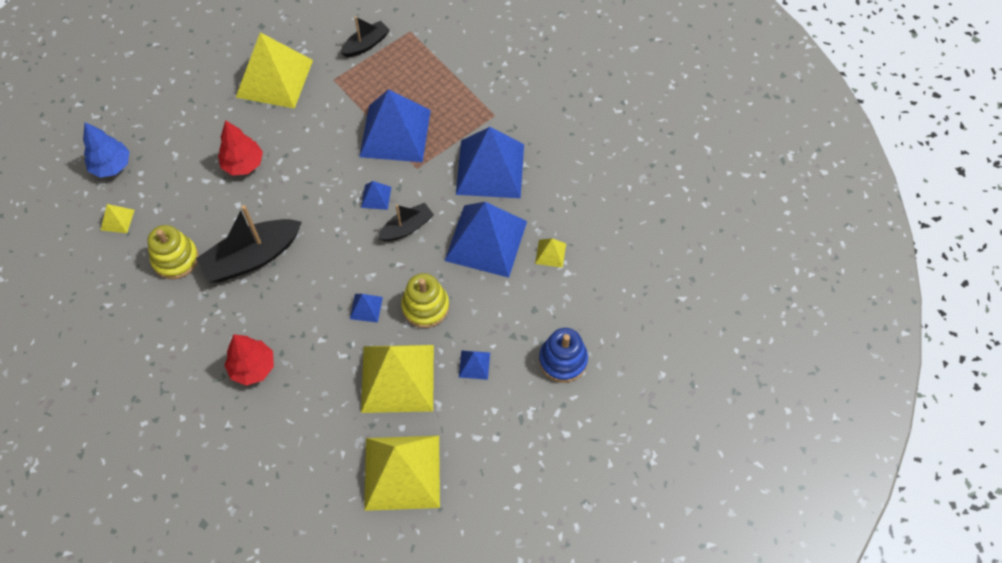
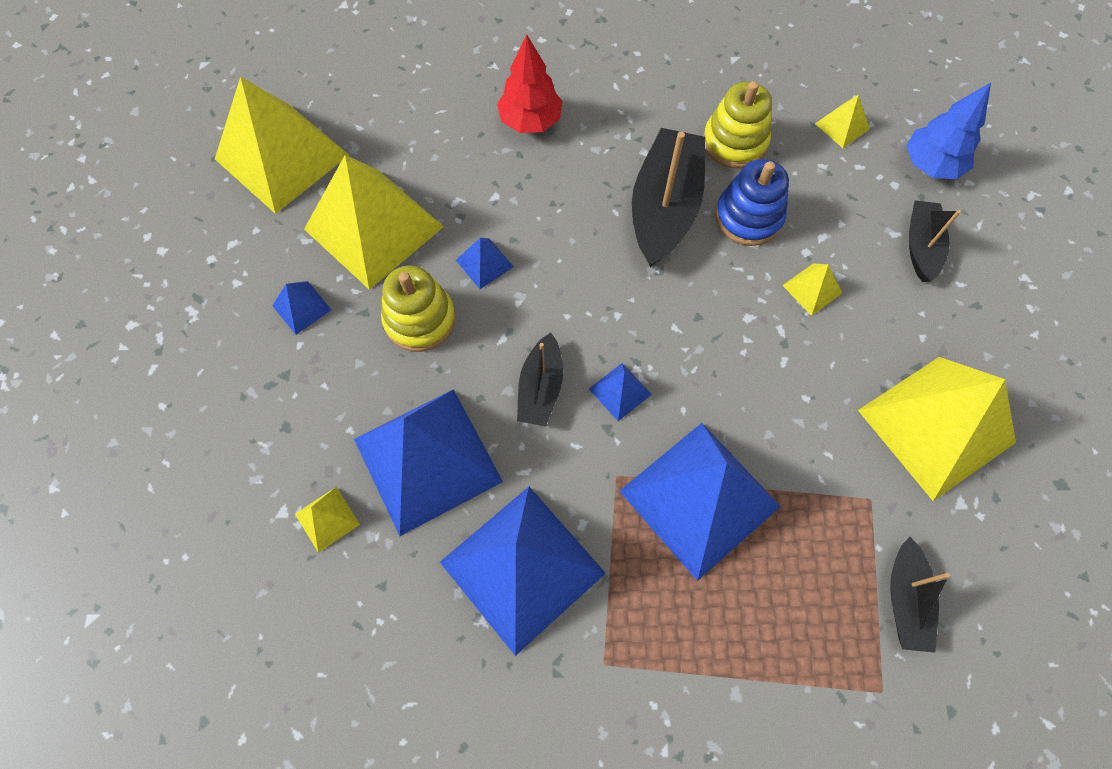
camera: 135 degrees right, 5 degrees up
(174, 139) = (921, 246): none -> black boat
(243, 164) = (812, 289): red tree -> yellow pyramid
(563, 360) = (198, 398): blue stacking toy -> blue stacking toy (748, 217)

